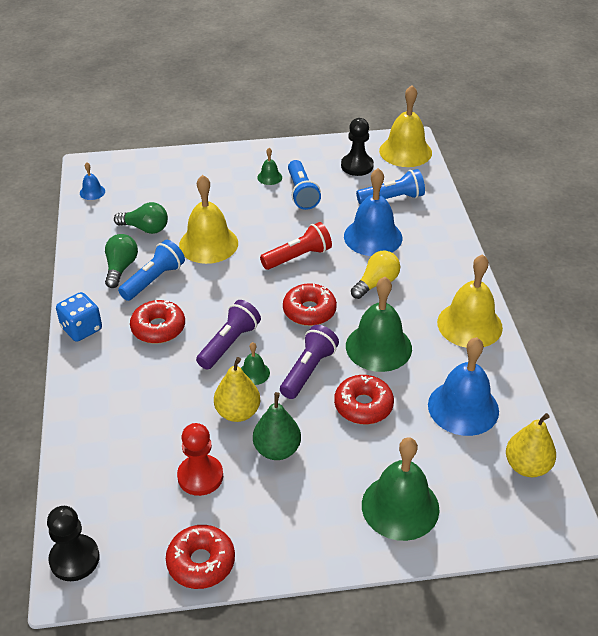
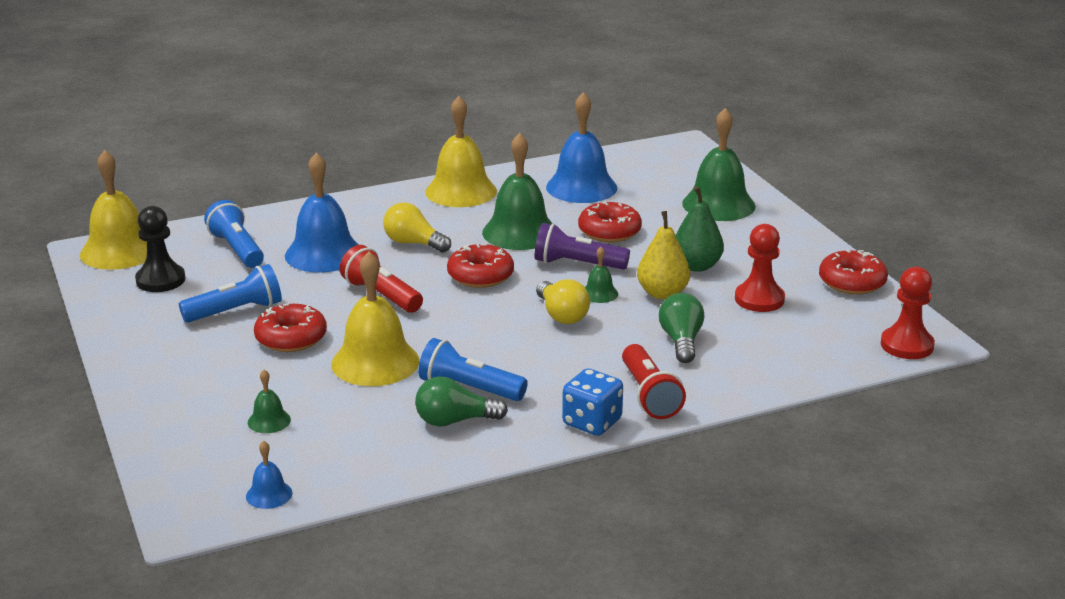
camera: 105 degrees left, 15 degrees down
(74, 559) = (907, 345): black pawn -> red pawn
(96, 365) = (649, 395): none -> red flashlight
(145, 228) = (355, 420): green light bulb -> green light bulb (681, 341)
(158, 328) = (560, 366): red donut -> red donut (291, 338)
(229, 344) = (562, 315): purple flashlight -> yellow light bulb
(269, 177) = (199, 341): green bell -> green bell (269, 421)
(527, 466) = (634, 159): yellow pear -> none

